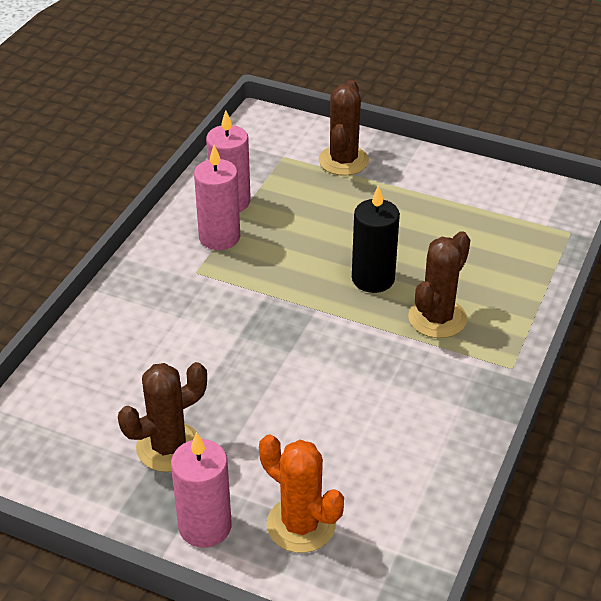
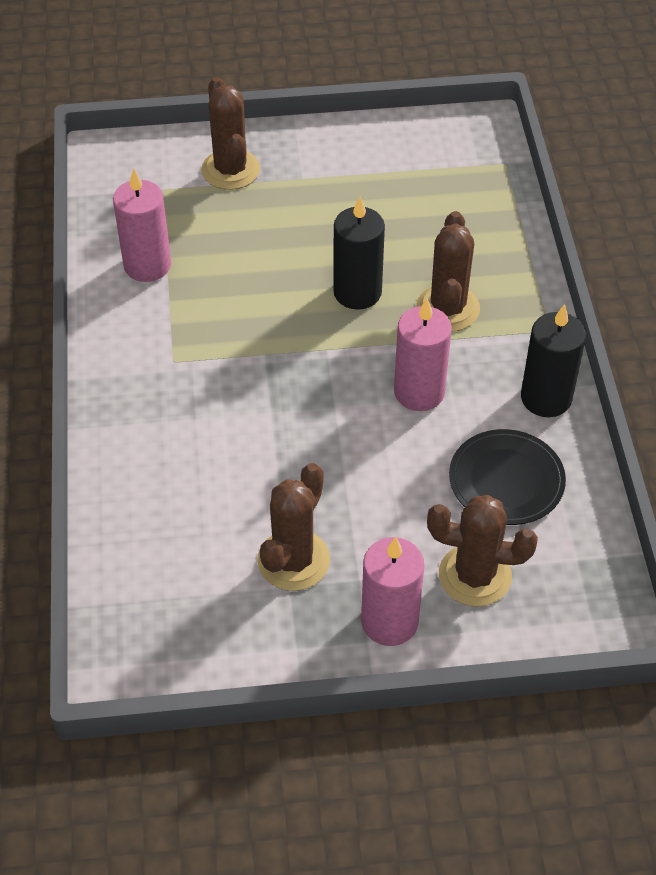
camera: 30 degrees left, 10 degrees up
(219, 237) = (168, 311): pink candle -> pink candle (419, 392)
(301, 525) = (475, 575): orange cactus -> brown cactus
(384, 465) = (506, 480): none -> black plate
(468, 417) = (546, 398): none -> black candle

